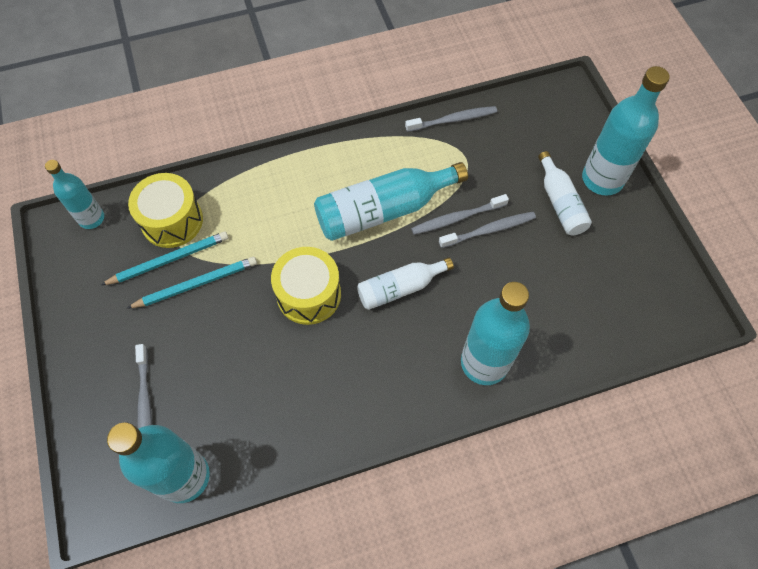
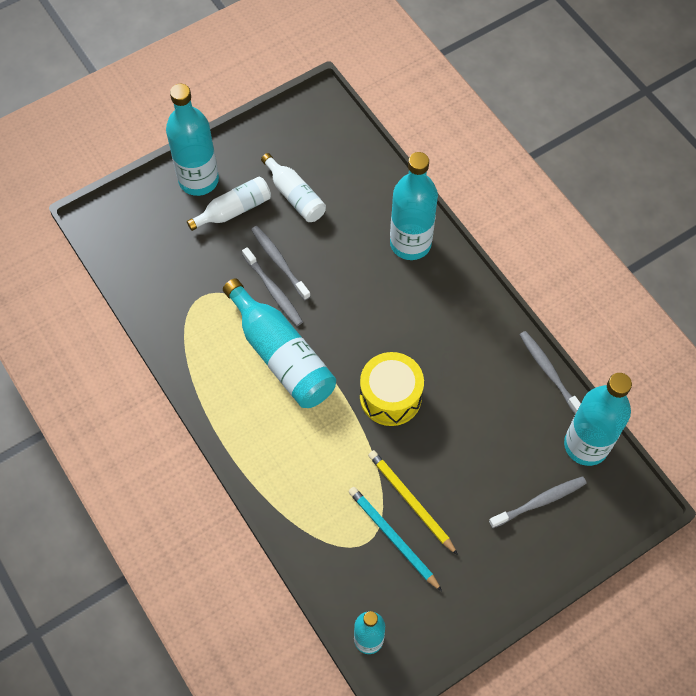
camera: 105 degrees left, 0 degrees up
(172, 221) = (348, 553): yellow drum -> none
(196, 284) = (410, 501): turquoise pencil -> yellow pencil
(400, 288) = (360, 322): white bottle -> white bottle (295, 196)
(453, 120) = (155, 316): grey toothbrush -> grey toothbrush (549, 371)

